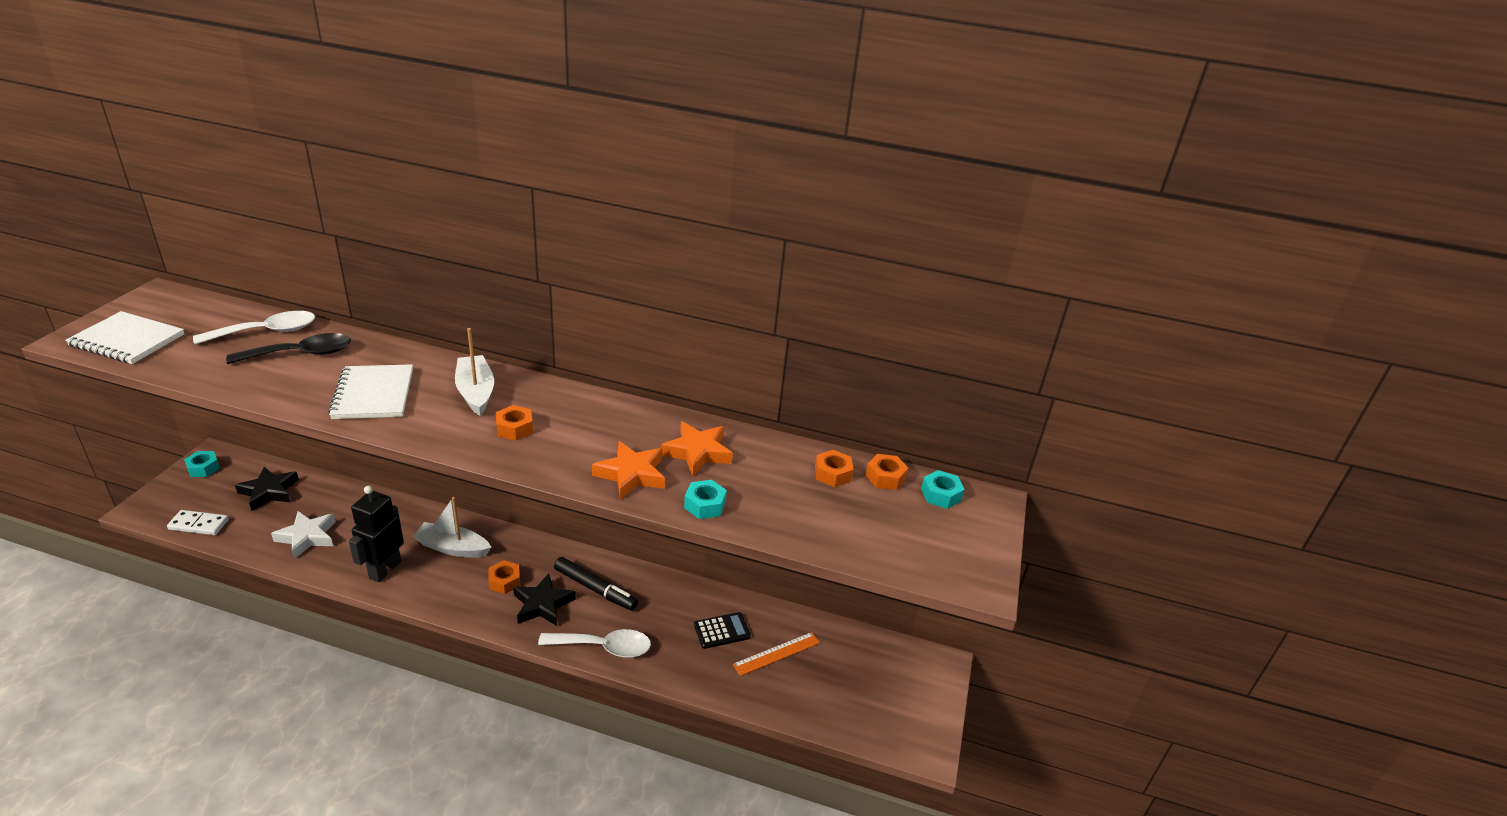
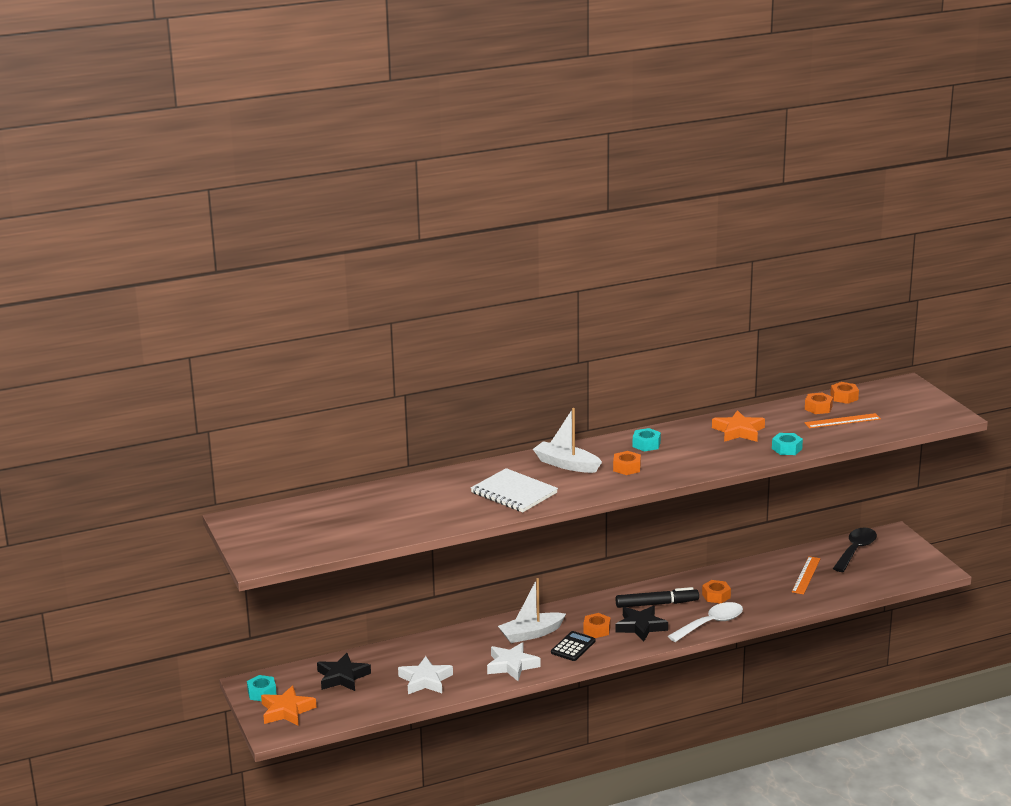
camera: 35 degrees left, 10 degrees down
(127, 340) = (294, 546): white notebook -> none
(198, 524) = (335, 716): white domino -> none
(266, 332) = (367, 500): white spoon -> none
(301, 354) = (420, 498): black spoon -> black spoon (855, 550)
(385, 569) = (512, 665): black robot -> white star
(631, 474) = (727, 455): orange star -> orange star (287, 711)
(658, 617) = (716, 596): none -> orange nut
(722, 631) = (761, 582): black calculator -> black calculator (573, 647)
(830, 507) = (842, 421): none -> orange ruler
(940, 495) = (880, 392): turquoise nut -> turquoise nut (646, 444)

